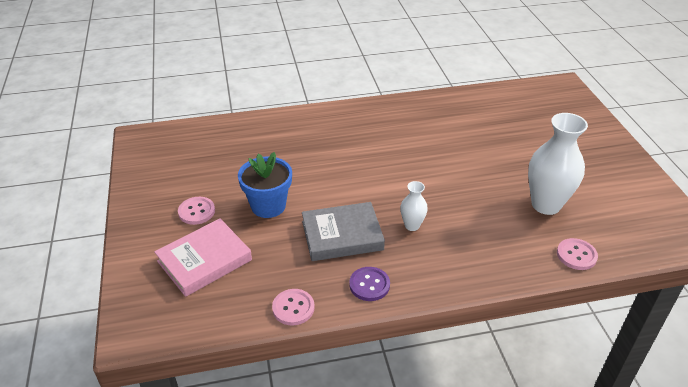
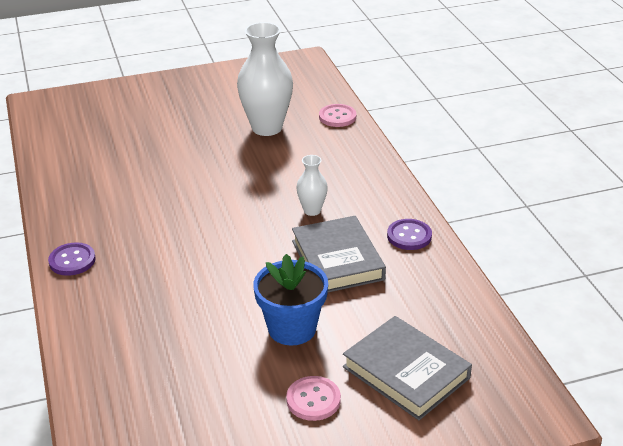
camera: 95 degrees left, 5 degrees down
(204, 260) = (406, 372): pink book -> grey book
(293, 308) = (458, 286): pink button -> none
(361, 111) = (72, 260): none -> purple button

